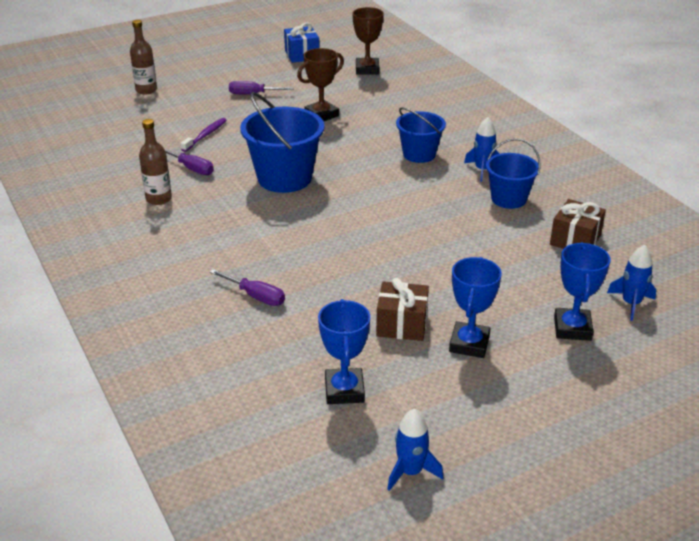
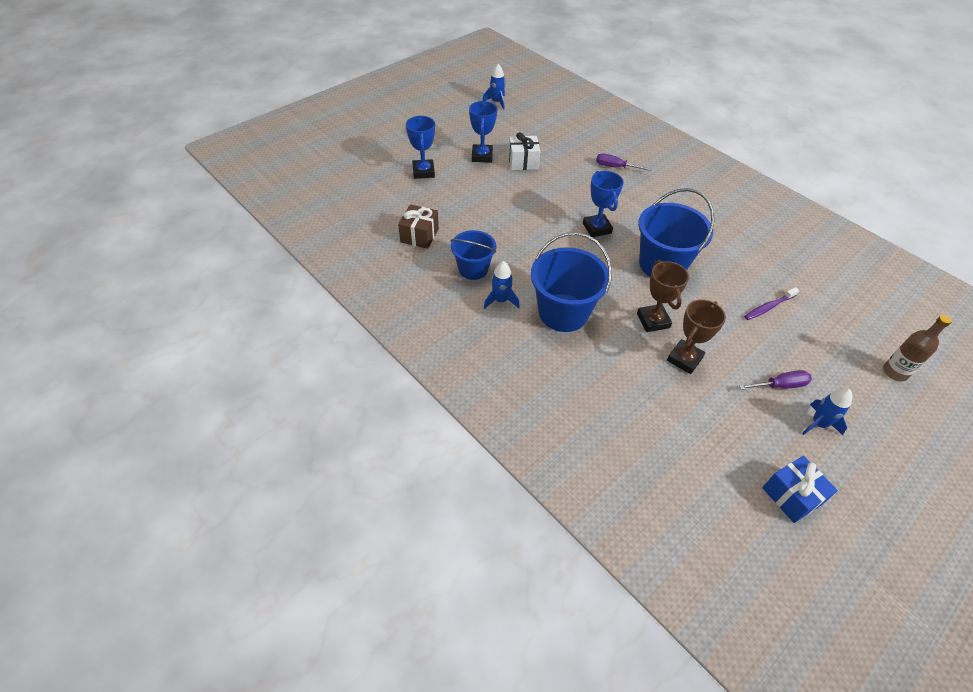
camera: 165 degrees right, 15 degrees up
(158, 199) = (738, 229): brown bottle -> none
(191, 168) = (743, 263): purple screwdriver -> none
(205, 135) = (769, 307): purple toothbrush -> purple toothbrush turned 45 degrees clockwise
(344, 390) = (539, 127): blue trophy -> blue trophy (597, 228)
(367, 69) = (686, 471): brown trophy -> brown trophy (653, 320)
(401, 324) = (523, 162): brown gift -> white gift
(419, 154) = (563, 313): blue bucket -> blue bucket, size x1.60
(631, 303) = (386, 191): blue rocket -> blue rocket (818, 424)

